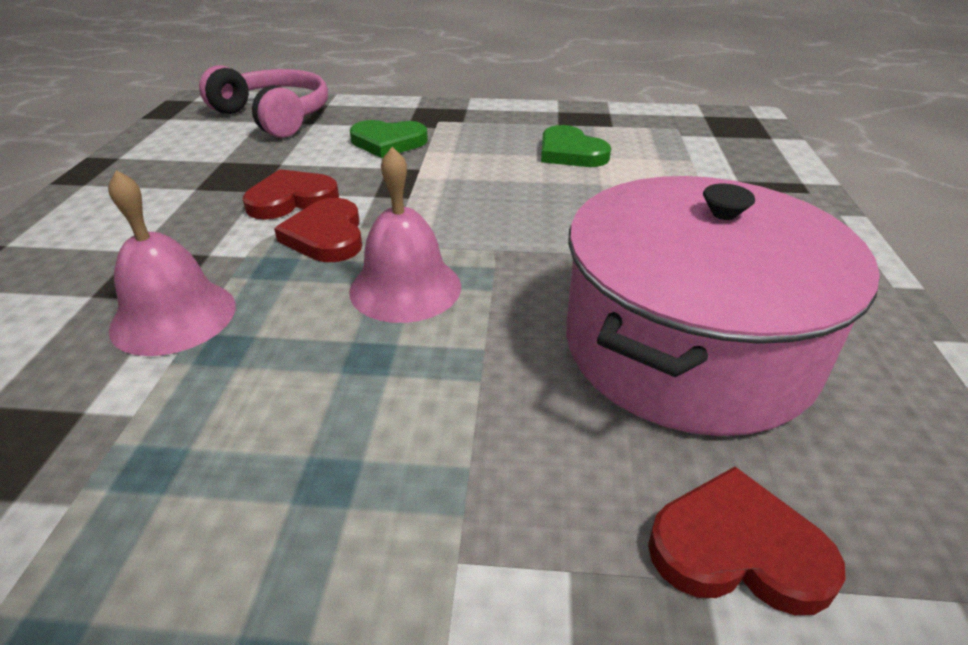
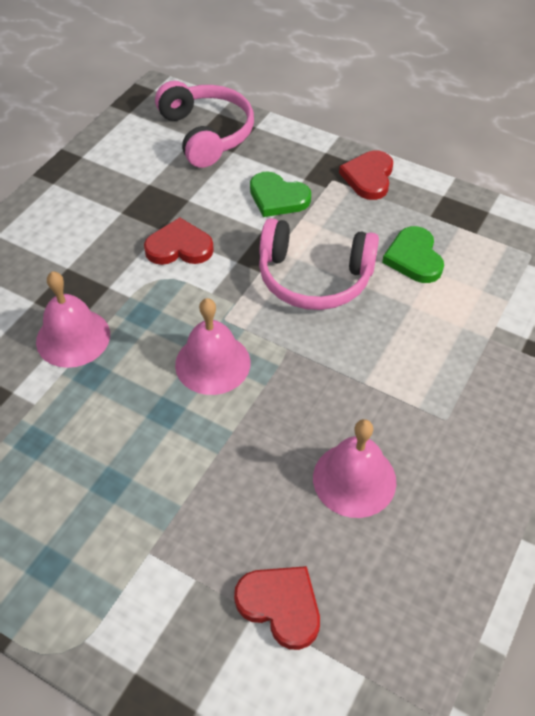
camera: 25 degrees right, 15 degrees up
(326, 236) = (186, 295): red heart -> red heart (368, 177)
(477, 187) = (314, 277): none -> pink headphones
(688, 347) = (354, 479): pink pot -> pink bell

